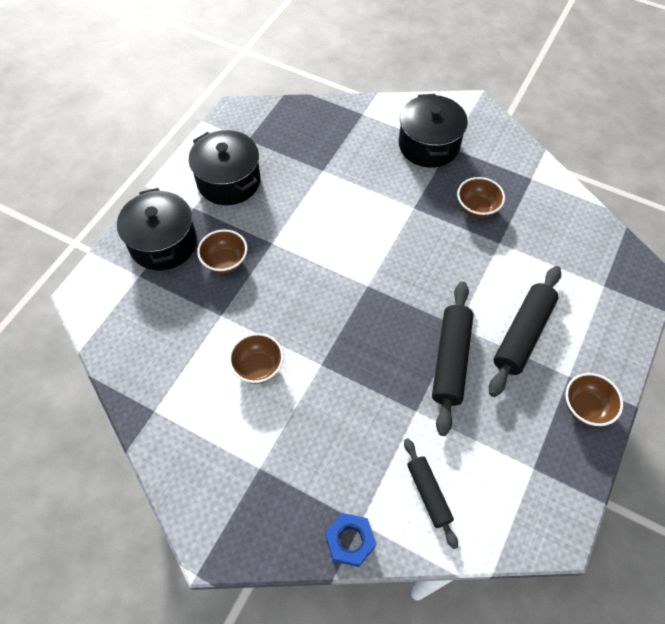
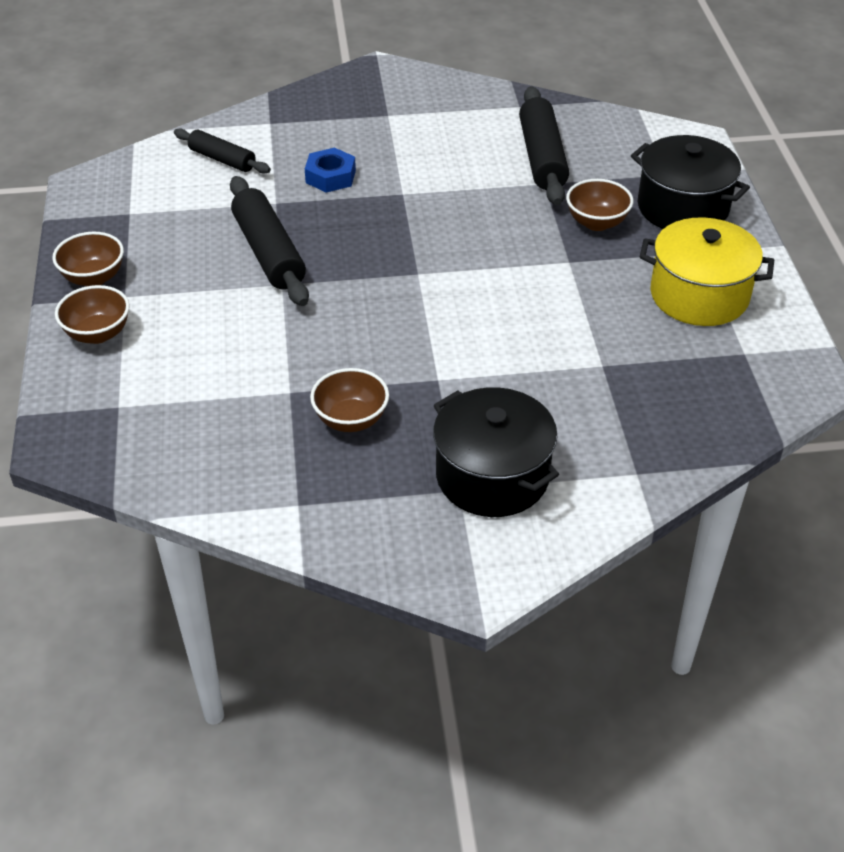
camera: 145 degrees right, 15 degrees down
(229, 181) = (699, 295): black pot -> yellow pot
(258, 367) = (461, 166): brown bowl -> brown bowl (98, 334)
(350, 541) = (270, 111): blue nut -> blue nut (330, 176)
(522, 334) = (200, 309): black rolling pin -> black rolling pin (542, 157)

